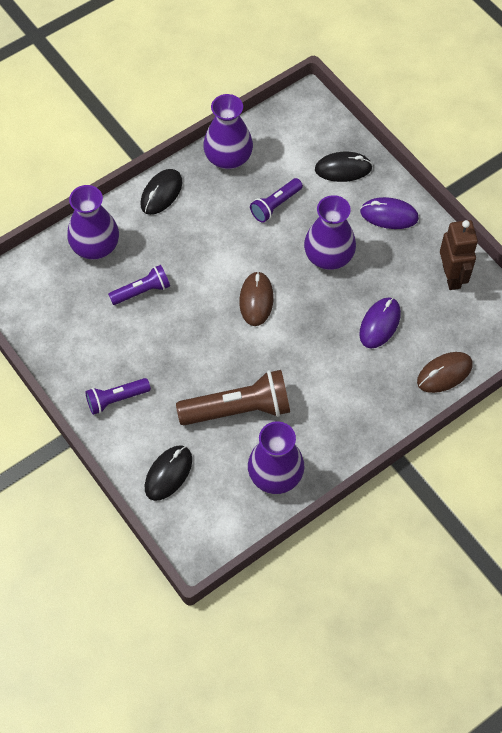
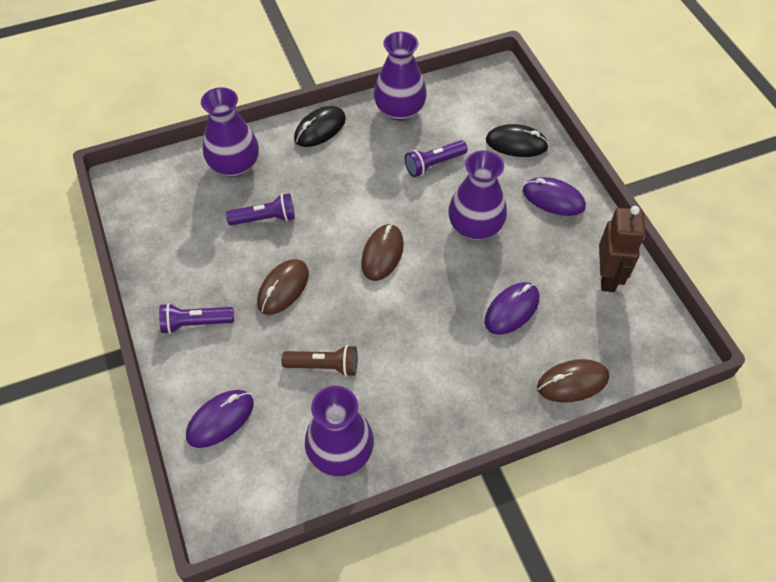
camera: 15 degrees right, 5 degrees down
(168, 474) = (220, 419): black mouse -> purple mouse
(181, 351) = (283, 288): none -> brown mouse
(238, 409) = (324, 366): brown flashlight -> brown flashlight, size x0.57

